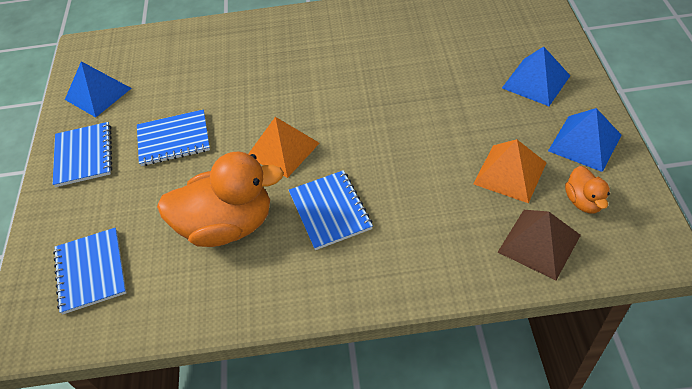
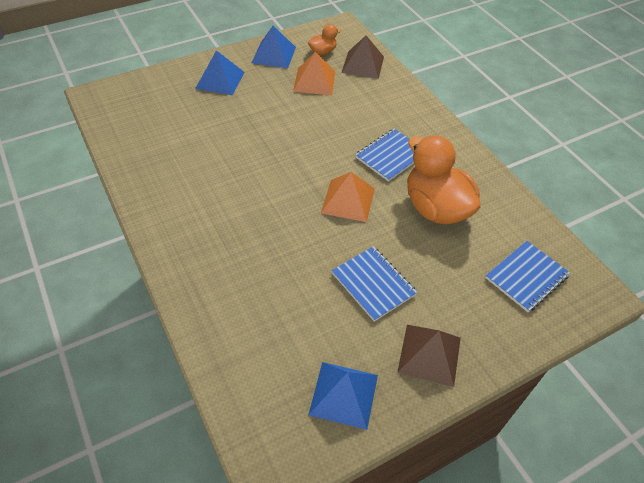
camera: 120 degrees left, 0 degrees up
(83, 156) = (429, 354): blue notebook -> brown pyramid

